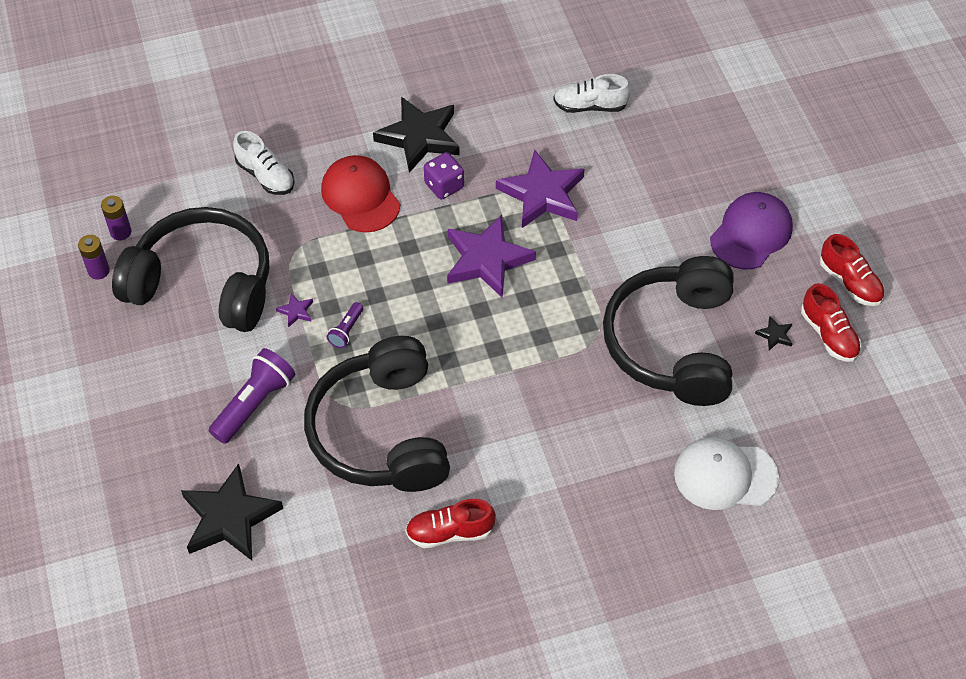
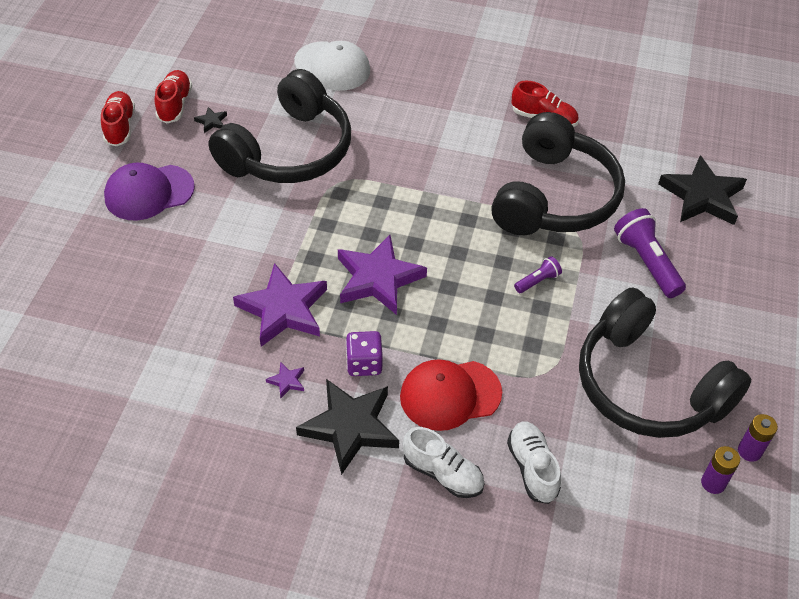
camera: 150 degrees left, 5 degrees down
(254, 404) = (647, 262): purple flashlight -> purple flashlight turned 90 degrees clockwise
(296, 311) = (573, 318): purple star -> purple star (287, 381)
(360, 196) = (450, 395): red cap -> red cap turned 75 degrees clockwise
(590, 106) = (162, 370): white shoe -> white shoe (443, 473)

